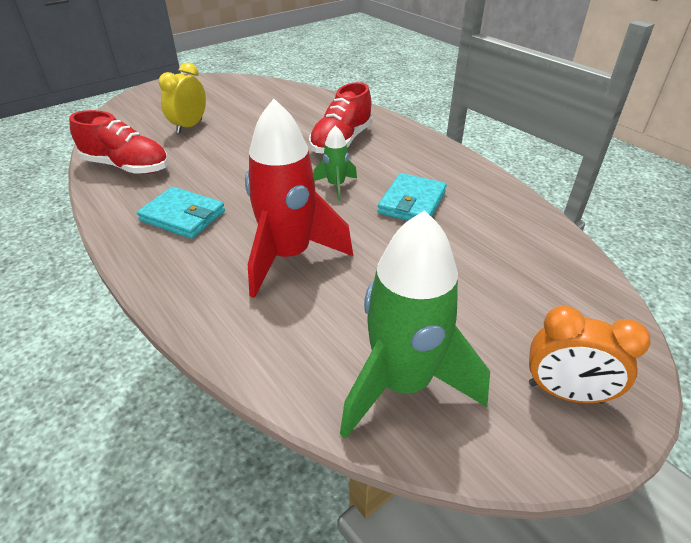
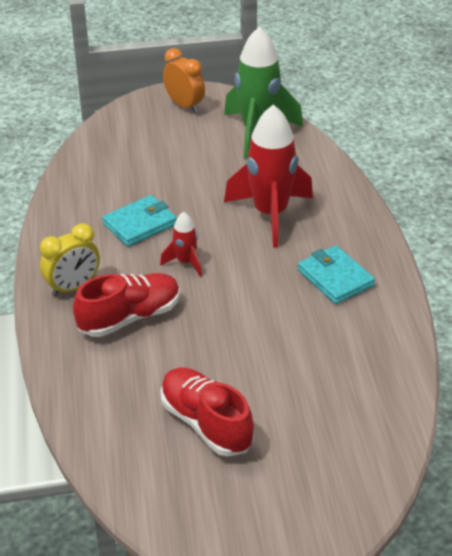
camera: 150 degrees left, 0 degrees up
(126, 167) = (374, 364): red shoe -> red shoe (206, 423)
(189, 126) = (282, 415): yellow clock -> yellow clock (73, 287)
(336, 186) = (185, 262): green rocket -> red rocket

